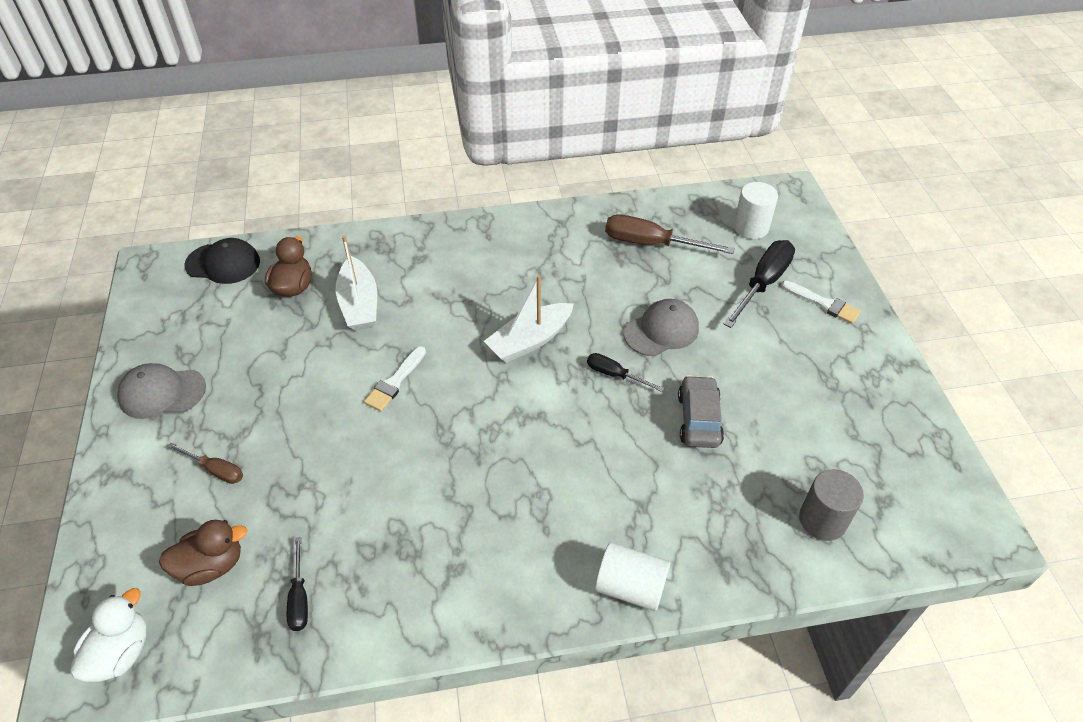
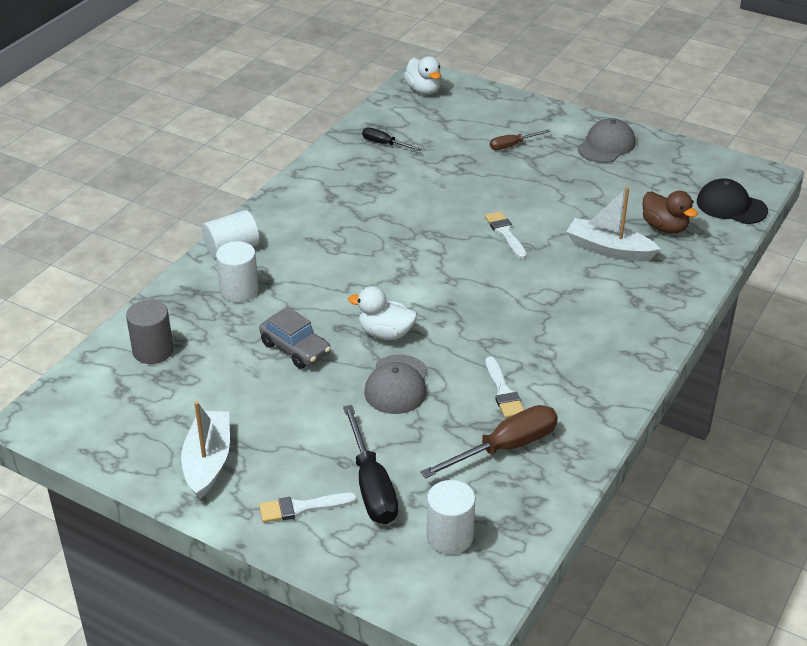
camera: 130 degrees right, 10 degrees down
(211, 565) = (442, 126): brown duck -> none
(223, 263) = (731, 206): black cap -> black cap turned 75 degrees clockwise
(530, 340) = (471, 311): white boat -> white boat (208, 461)
(601, 272) = (503, 392): none -> white brush
(615, 375) = (385, 333): black screwdriver -> white duck
(680, 523) = (239, 290): none -> white cylinder

